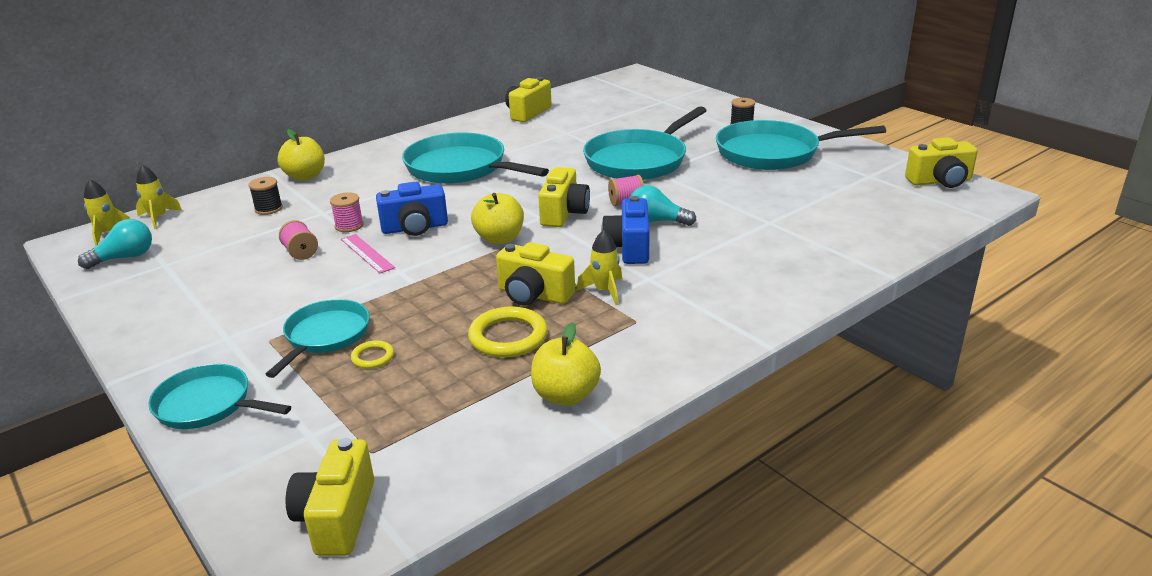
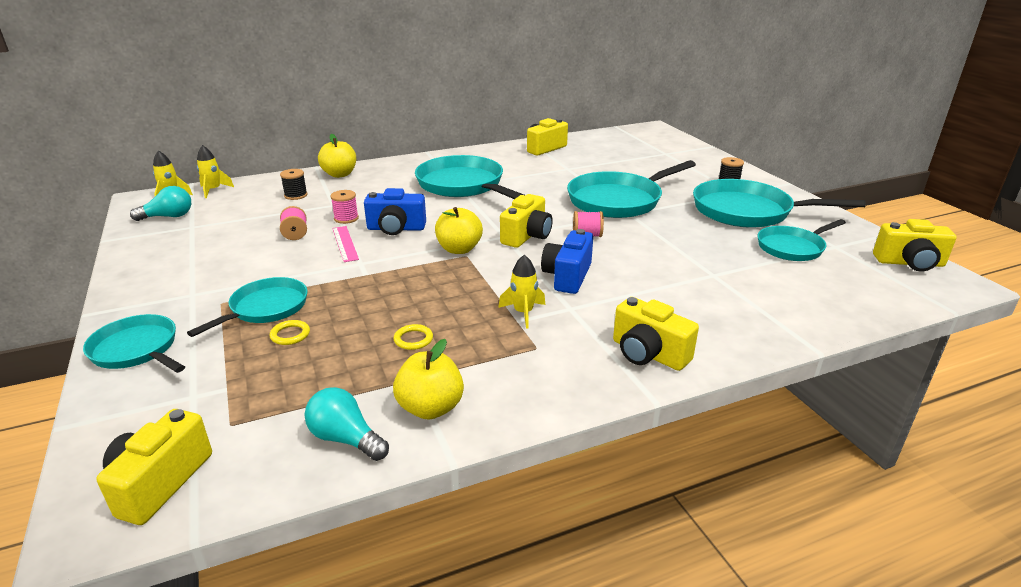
camera: 15 degrees right, 0 degrees up
(508, 337) = (413, 339): yellow ring -> yellow ring, size x0.53
(534, 295) = (458, 304): yellow camera -> yellow camera (648, 354)
(656, 221) = (605, 256): turquoise light bulb -> turquoise light bulb (345, 439)
(831, 183) = (792, 247): none -> turquoise pan

